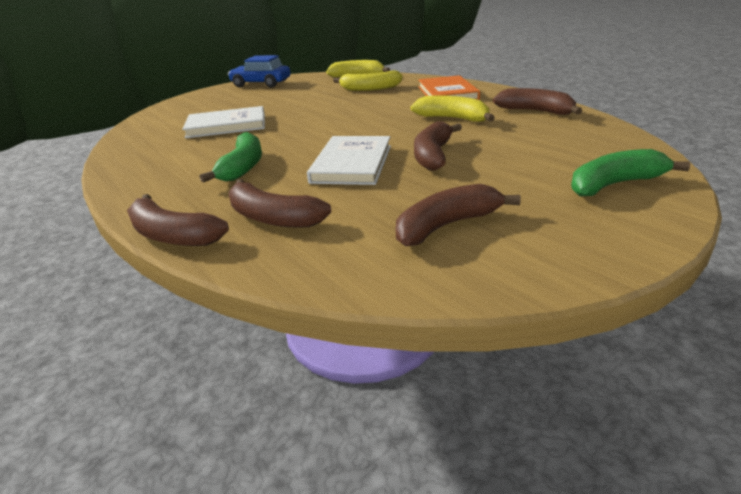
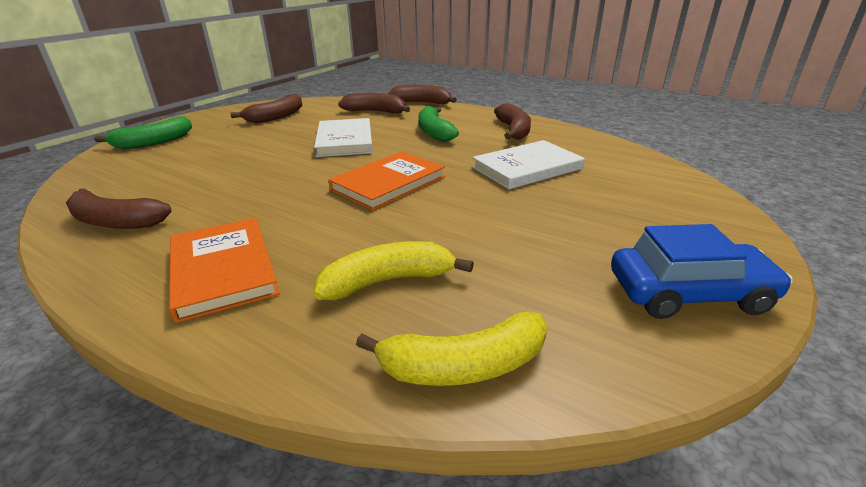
camera: 160 degrees right, 0 degrees up
(339, 122) = (388, 183): none -> orange book
(433, 155) = (276, 152): brown banana -> brown banana (513, 130)
(453, 118) = (240, 199): yellow banana -> none

